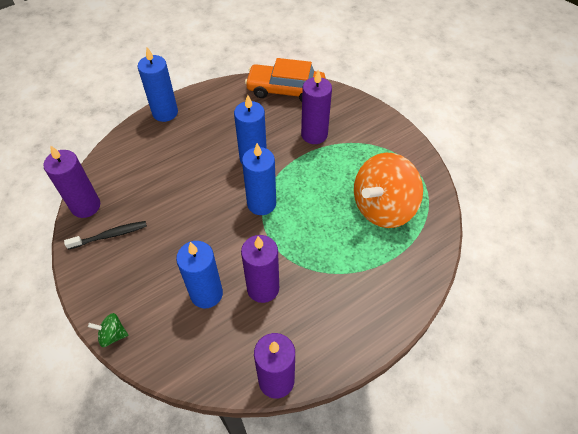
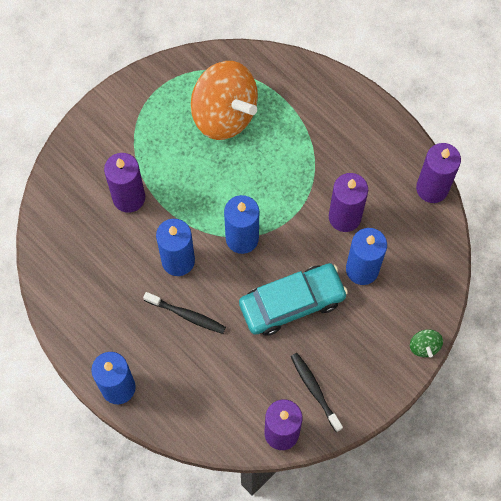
camera: 100 degrees left, 15 degrees up
(192, 231) = (292, 303): none -> turquoise car
(206, 158) = (186, 315): none -> black toothbrush
(285, 90) = (54, 244): orange car -> none

